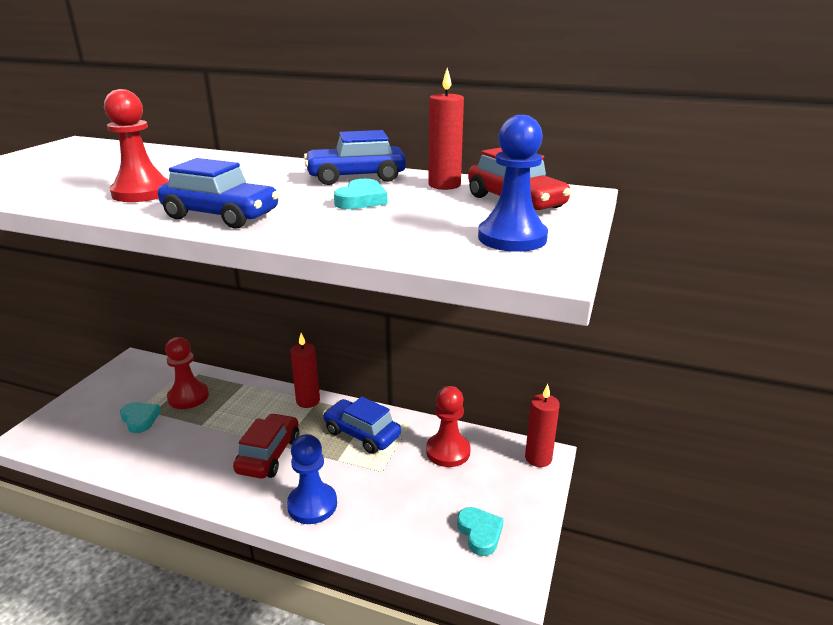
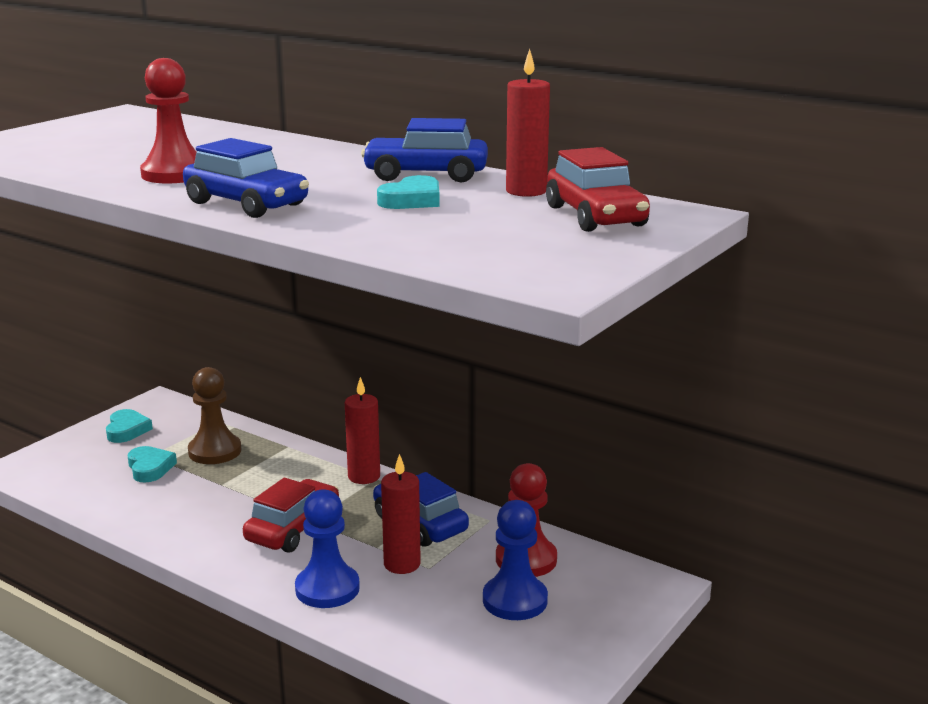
camera: 15 degrees right, 5 degrees down
(188, 397) = (215, 451): red pawn -> brown pawn
(480, 533) = (526, 652): turquoise heart -> turquoise heart (127, 430)
(512, 238) = (551, 252): blue pawn -> blue pawn (515, 600)
(538, 458) = (648, 586): red candle -> red candle (402, 564)

